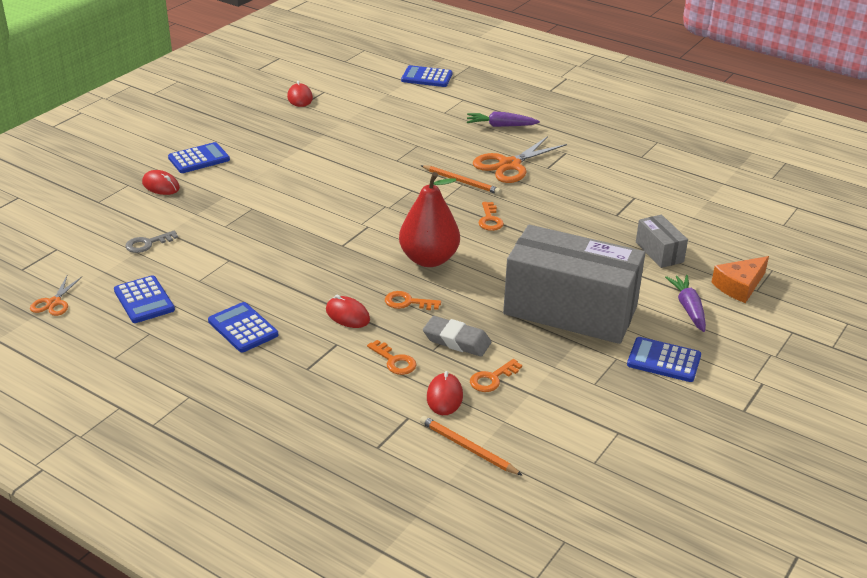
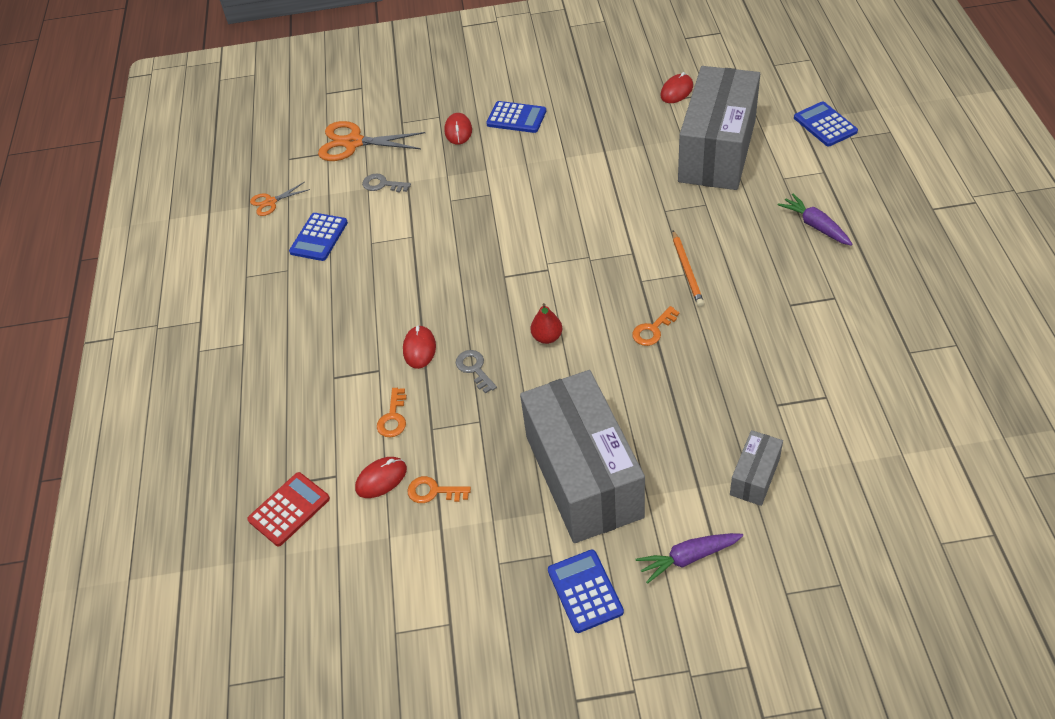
camera: 55 degrees right, 15 degrees up
(243, 328) = (342, 308): blue calculator -> none
(380, 116) = (717, 151): none -> grey box
(406, 458) = (289, 509): none -> red calculator
(407, 302) = (474, 369): orange key -> grey key
(429, 259) = (547, 337): red pear -> red pear, size x0.49
(456, 341) = (458, 434): grey eraser -> none
(467, 448) = (334, 537): orange pencil -> none
(509, 165) = (757, 278): orange scissors -> orange scissors (353, 142)
(688, 308) = (688, 558): purple carrot -> purple carrot turned 150 degrees counterclockwise
(739, 286) = (775, 575): orange cheese -> none

